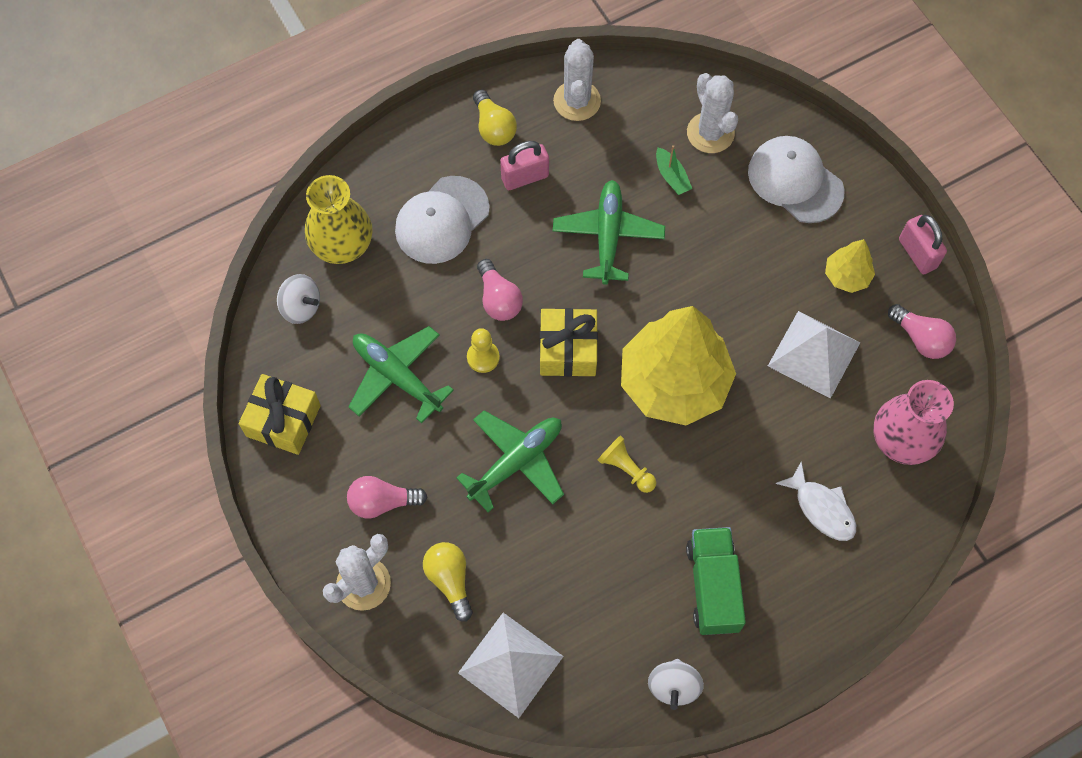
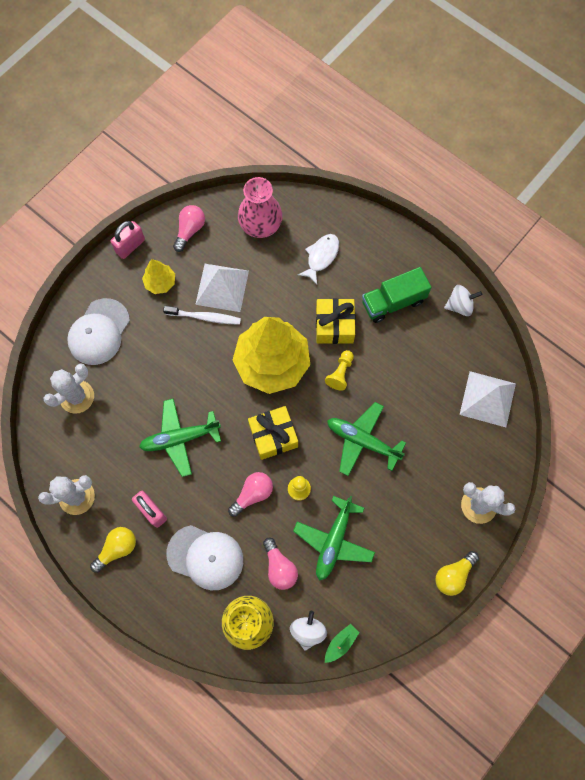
camera: 110 degrees left, 5 degrees up
(283, 420) = (394, 606): yellow gift -> yellow gift (334, 326)
(382, 502) = (422, 515): pink light bulb -> pink light bulb (279, 567)
(450, 580) = (453, 453): yellow light bulb -> yellow light bulb (453, 575)
(671, 176) = (120, 411): green boat -> green boat (340, 643)
(774, 317) = (204, 317): none -> white toothbrush

